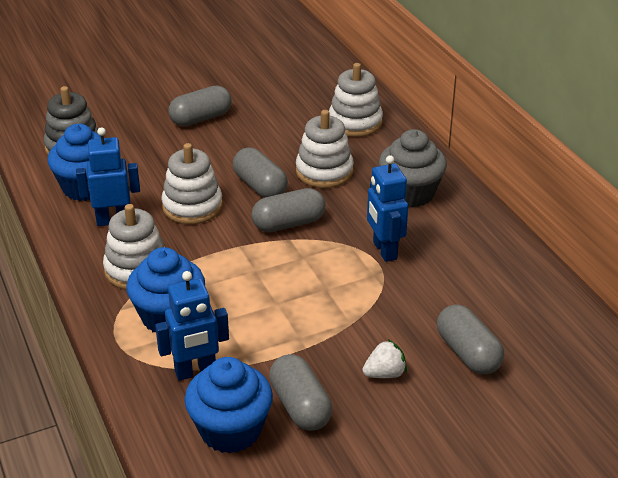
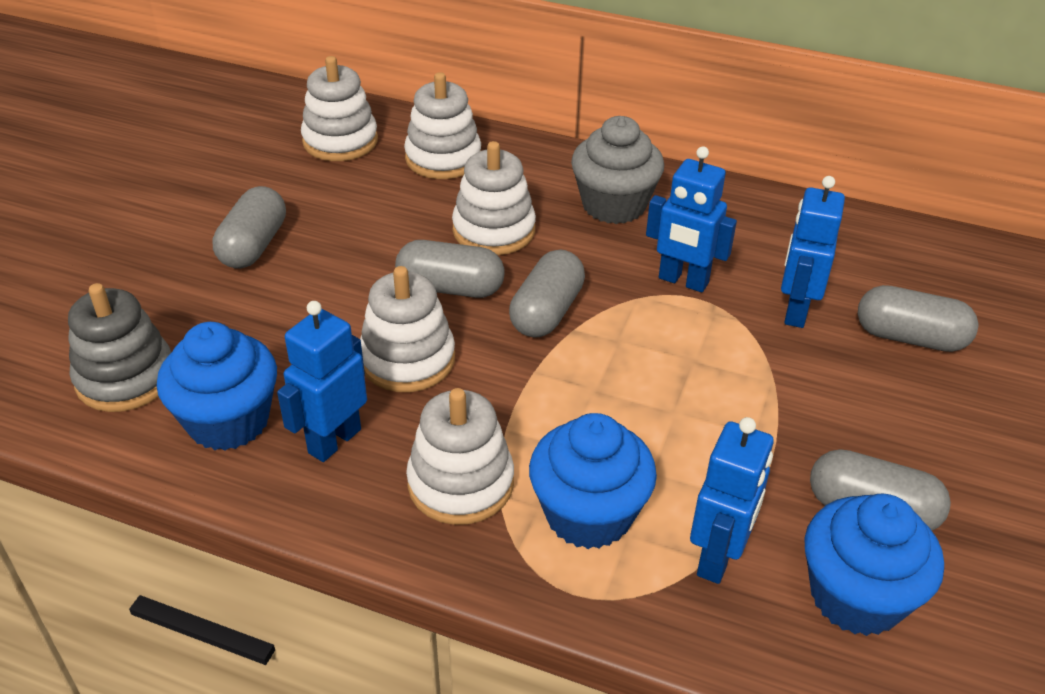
camera: 45 degrees left, 5 degrees up
(315, 88) = (340, 141): none -> white stacking toy
(385, 374) = (882, 412): white strawberry -> none
(423, 301) = (795, 311): none -> blue robot

